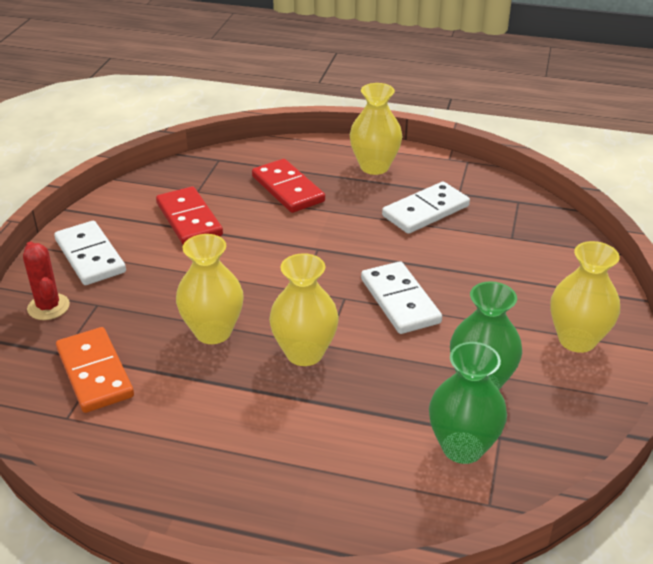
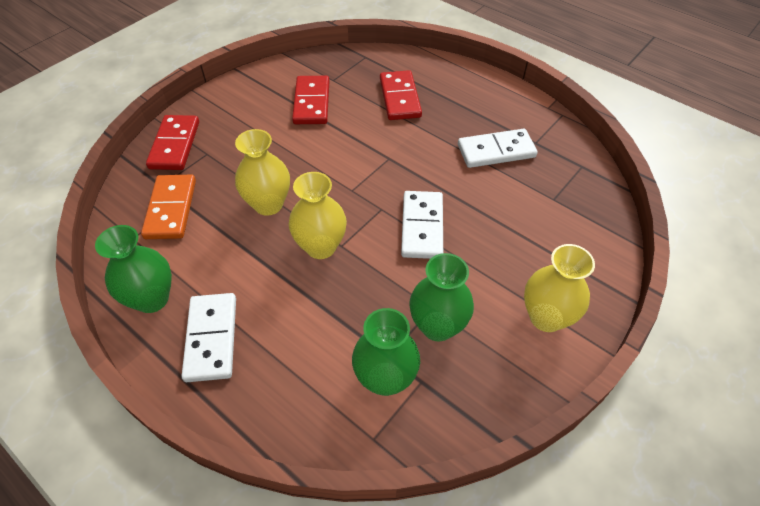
camera: 25 degrees right, 15 degrees up
(48, 307) = (175, 145): red cactus -> red domino
(90, 256) = (226, 112): white domino -> white domino (211, 338)
(142, 469) = (152, 299): none -> green vase
(374, 167) = (480, 97): yellow vase -> none

